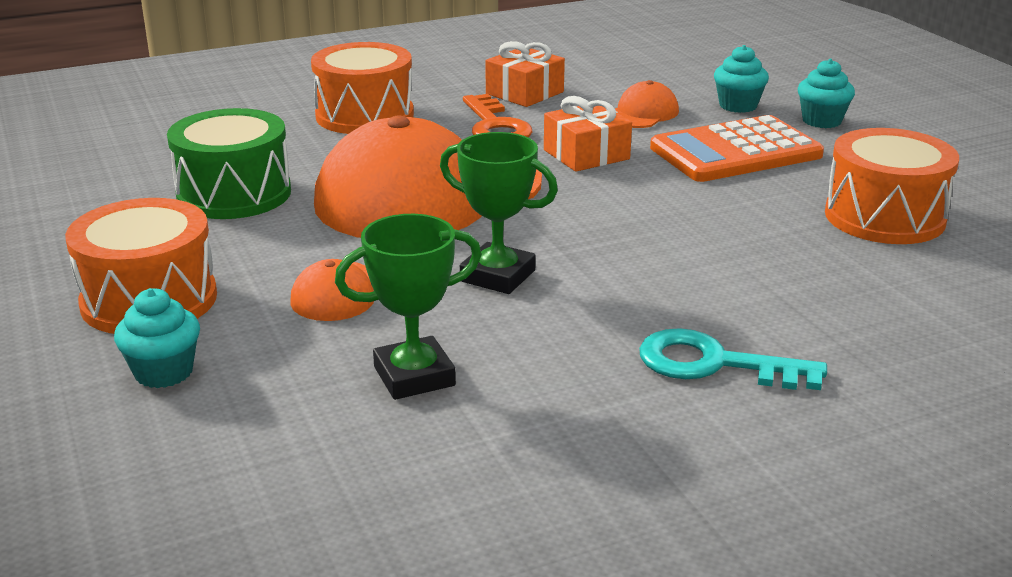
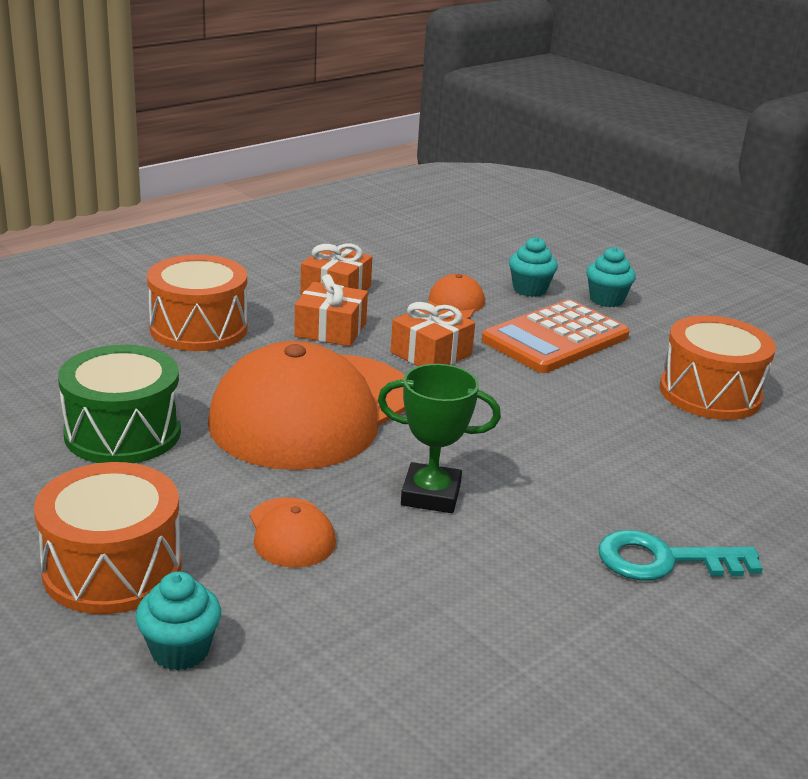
camera: 20 degrees left, 0 degrees up
(414, 376) = (421, 615): green trophy -> none
(495, 126) = (330, 329): orange key -> orange gift

